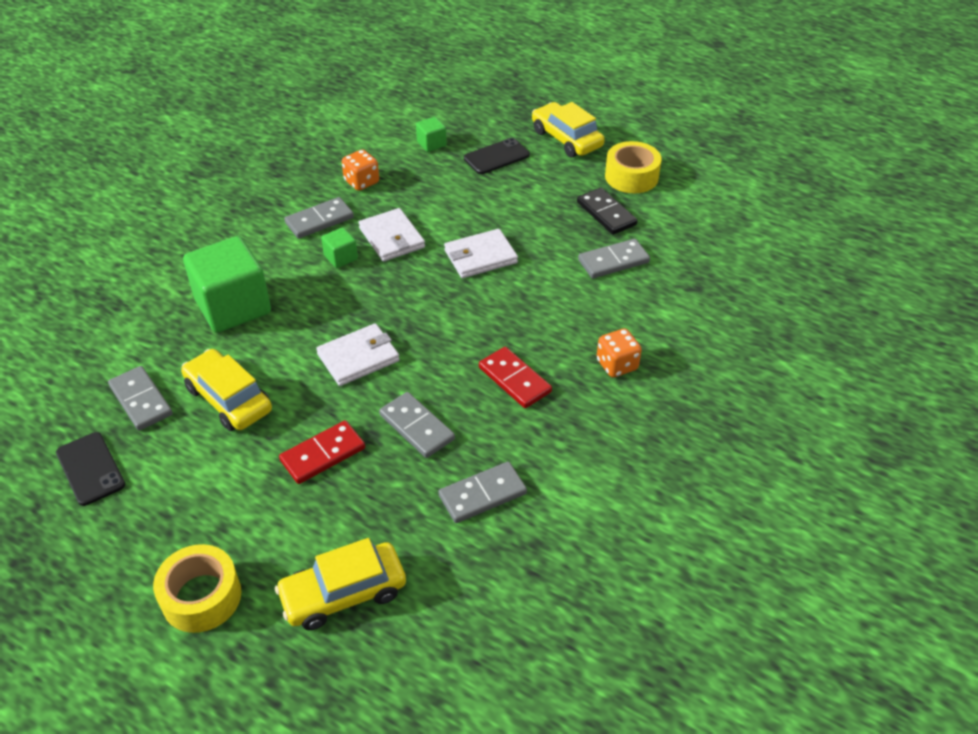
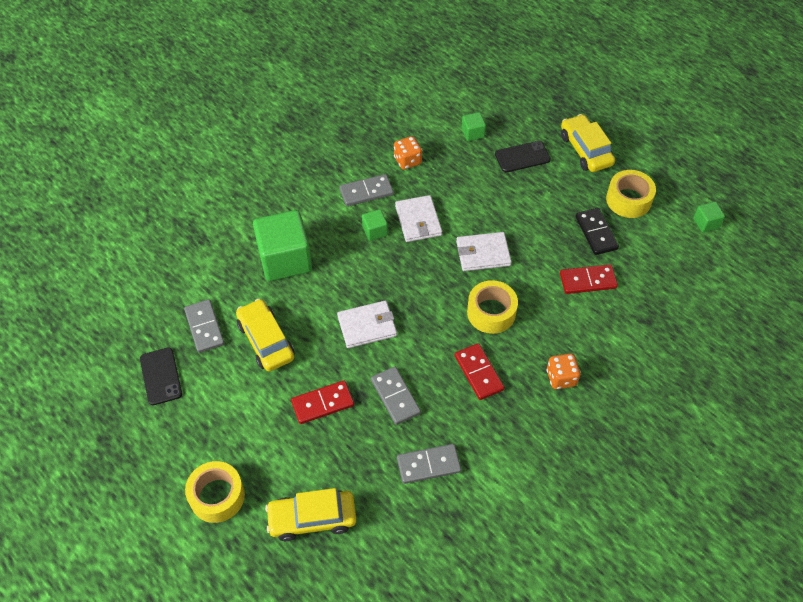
camera: 15 degrees right, 10 degrees up
(509, 314) = (491, 312): none -> yellow tape
(613, 261) = (588, 281): grey domino -> red domino
(725, 183) = (706, 223): none -> green cube

